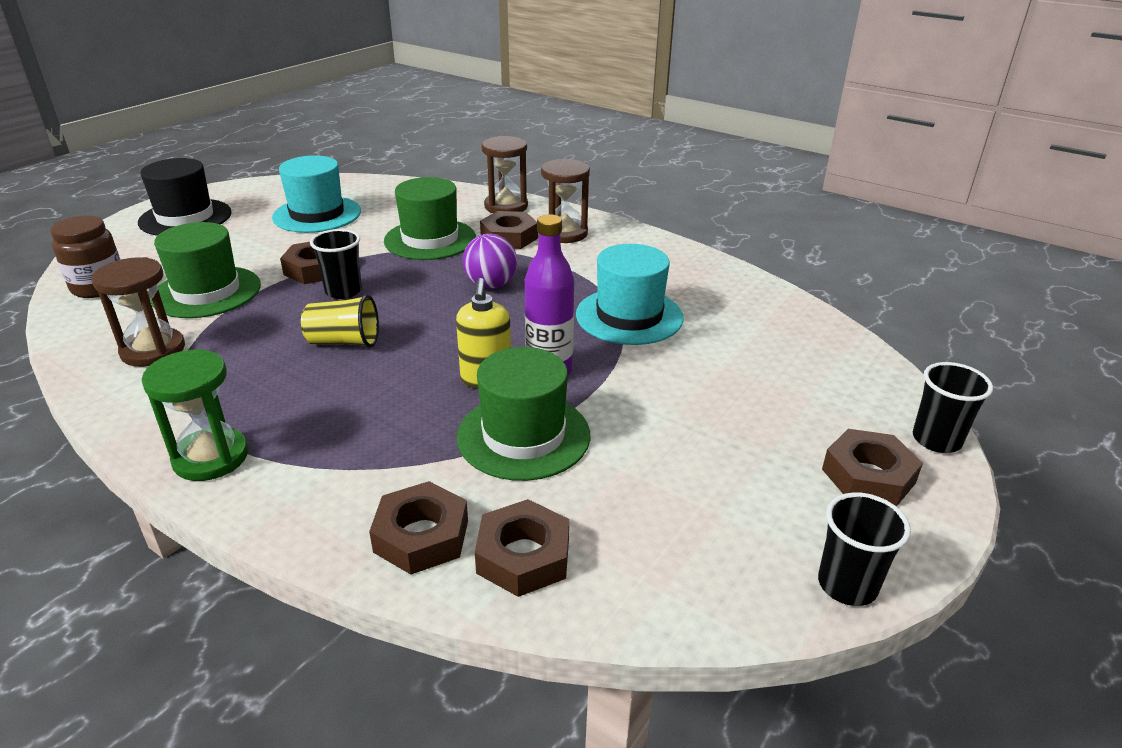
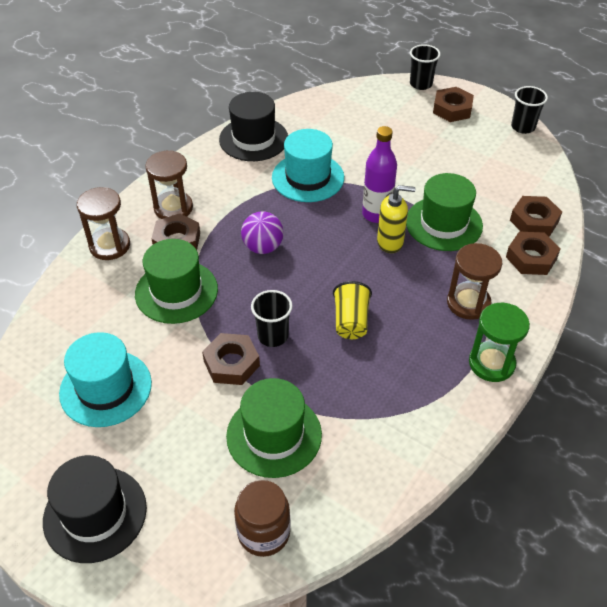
camera: 90 degrees left, 15 degrees up
(153, 350) = (373, 442): brown hourglass -> brown hourglass (468, 303)
(707, 277) = (253, 139): none -> black hat

